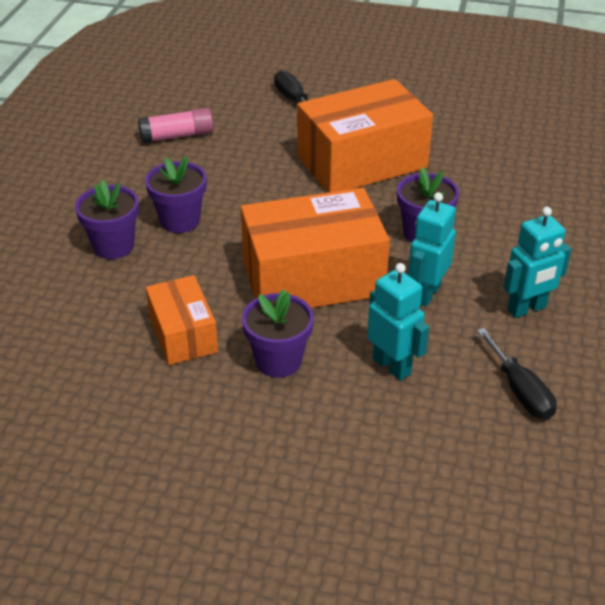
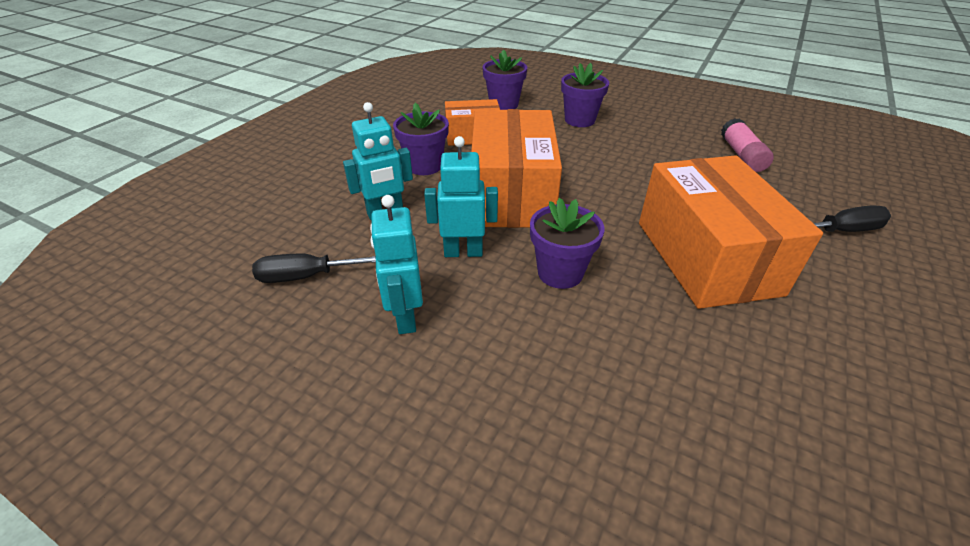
camera: 105 degrees right, 0 degrees up
(180, 221) = (607, 146): purple flower pot -> purple flower pot (503, 105)
(426, 293) = (463, 252): turquoise robot -> turquoise robot turned 45 degrees counterclockwise

